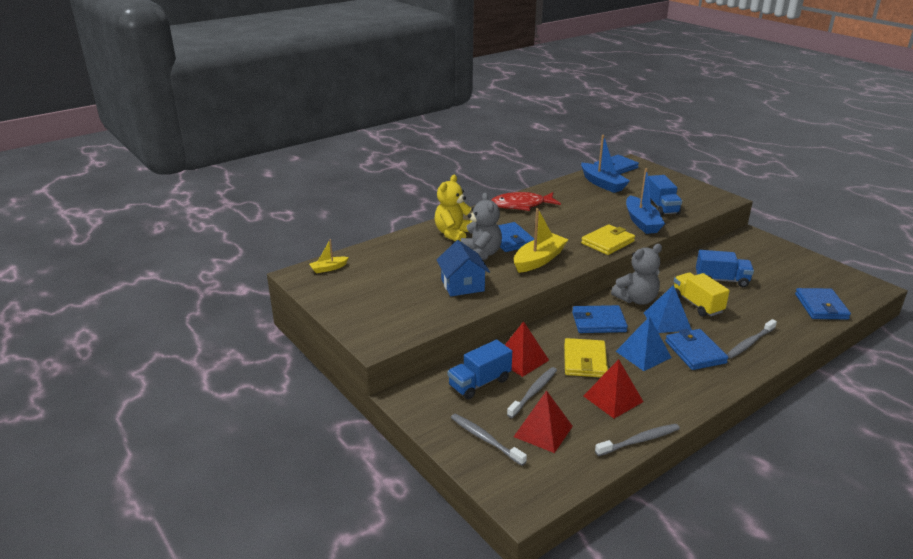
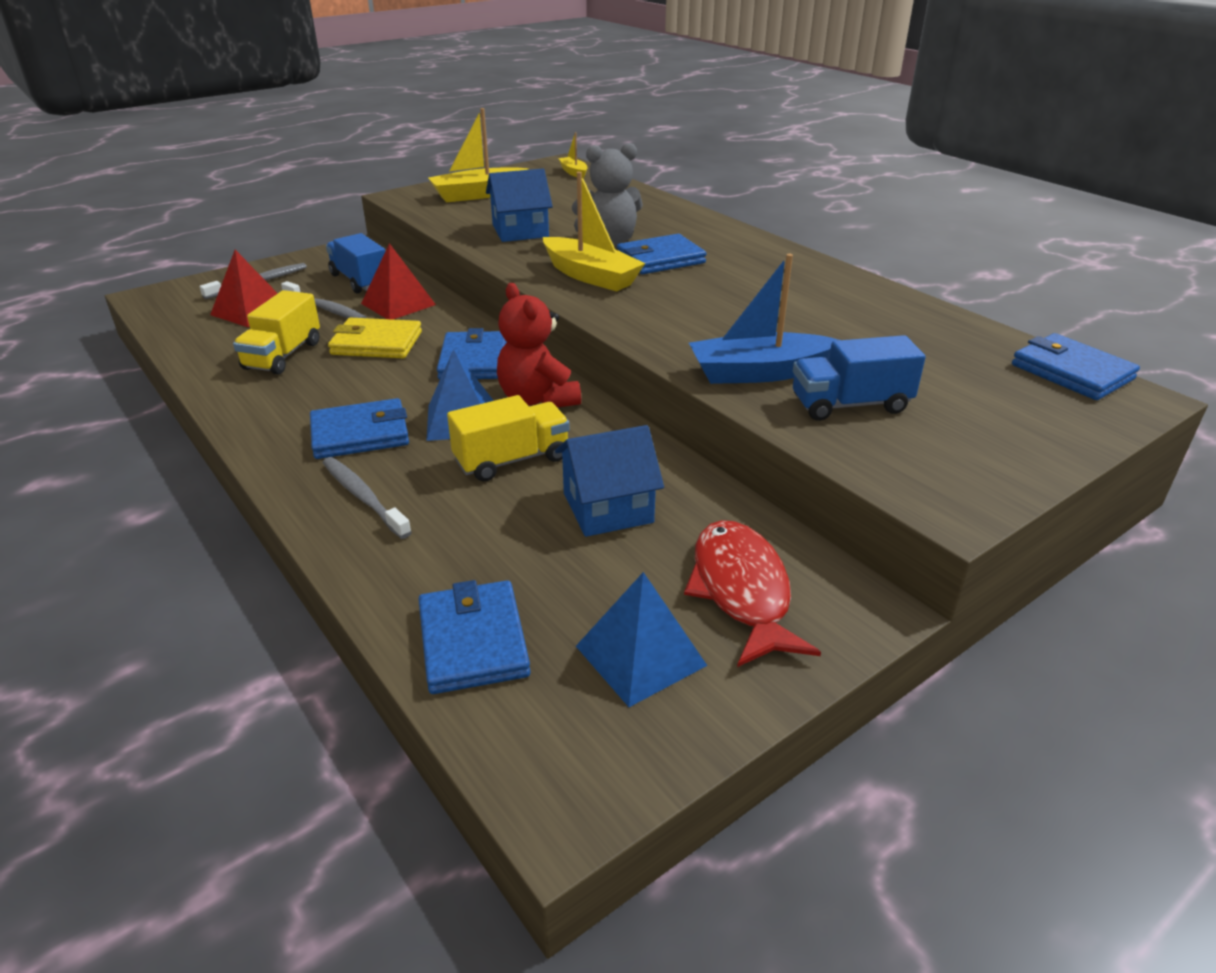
camera: 90 degrees right, 5 degrees up
(378, 307) = (478, 194): none -> yellow boat
(453, 234) = (675, 226): yellow teddy bear -> none
(521, 205) = (800, 271): red fish -> red fish (741, 591)
(602, 184) = (953, 348): blue boat -> none
(607, 242) = (659, 331): yellow wallet -> none
(613, 398) = (283, 355): red pyramid -> yellow truck
(636, 299) = (538, 399): grey teddy bear -> red teddy bear
(639, 441) = (190, 365): grey toothbrush -> none
(643, 354) = (373, 387): blue pyramid -> blue pyramid (640, 655)
(721, 280) = (608, 508): blue truck -> blue house
(821, 306) = (473, 641): blue wallet -> blue wallet turned 75 degrees clockwise

